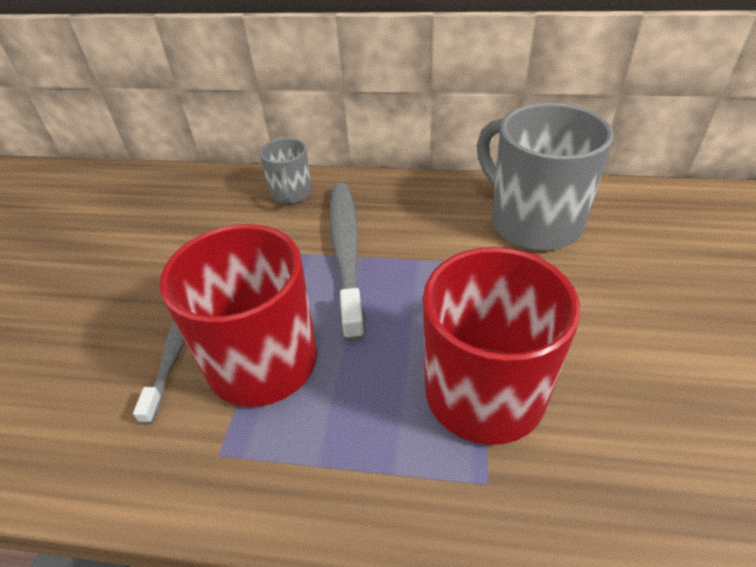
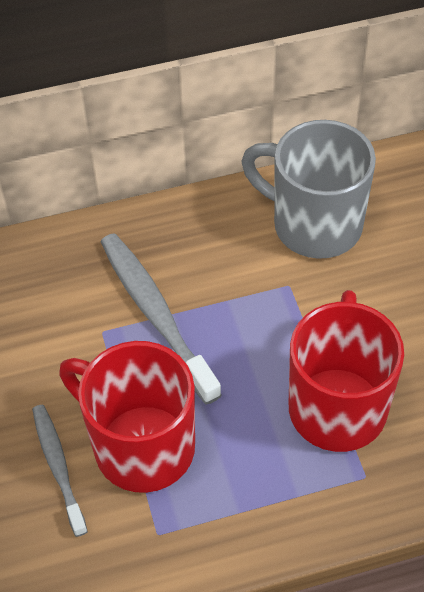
camera: 25 degrees left, 10 degrees up
(291, 194) = (57, 261): grey mug -> none

